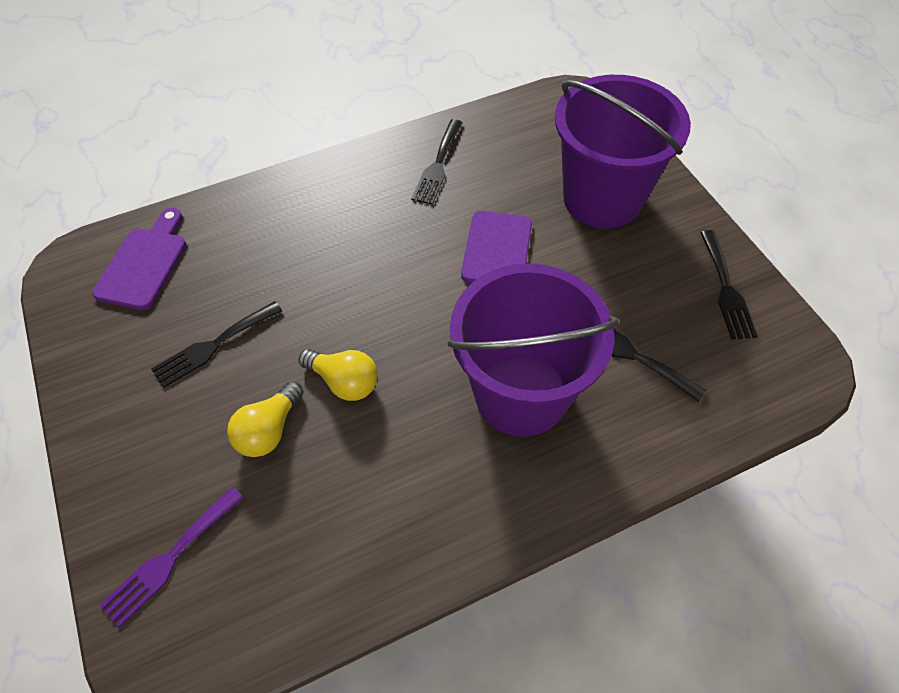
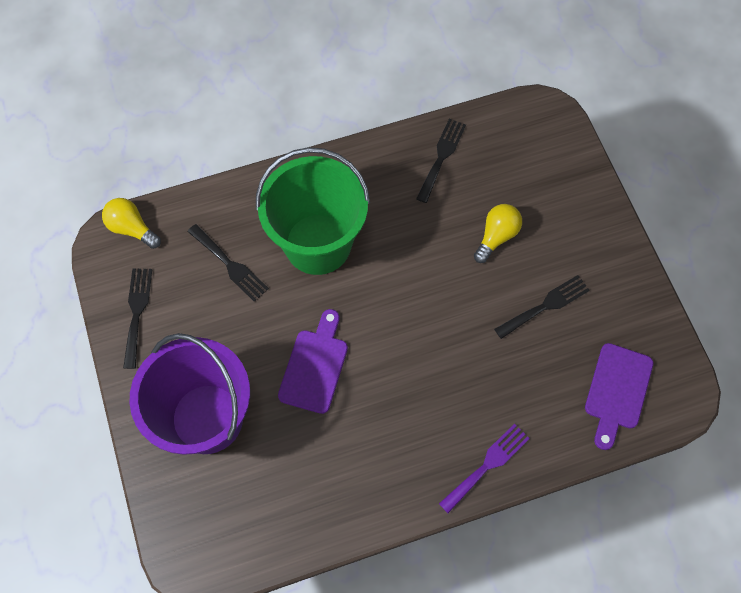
camera: 175 degrees left, 10 degrees up
(170, 559) = (550, 164): purple fork -> purple fork (487, 465)
(344, 381) = (444, 266): yellow light bulb -> yellow light bulb (132, 228)
(438, 165) = (353, 479): black fork -> black fork (441, 157)
(521, 394) = (318, 244): purple bucket -> green bucket

